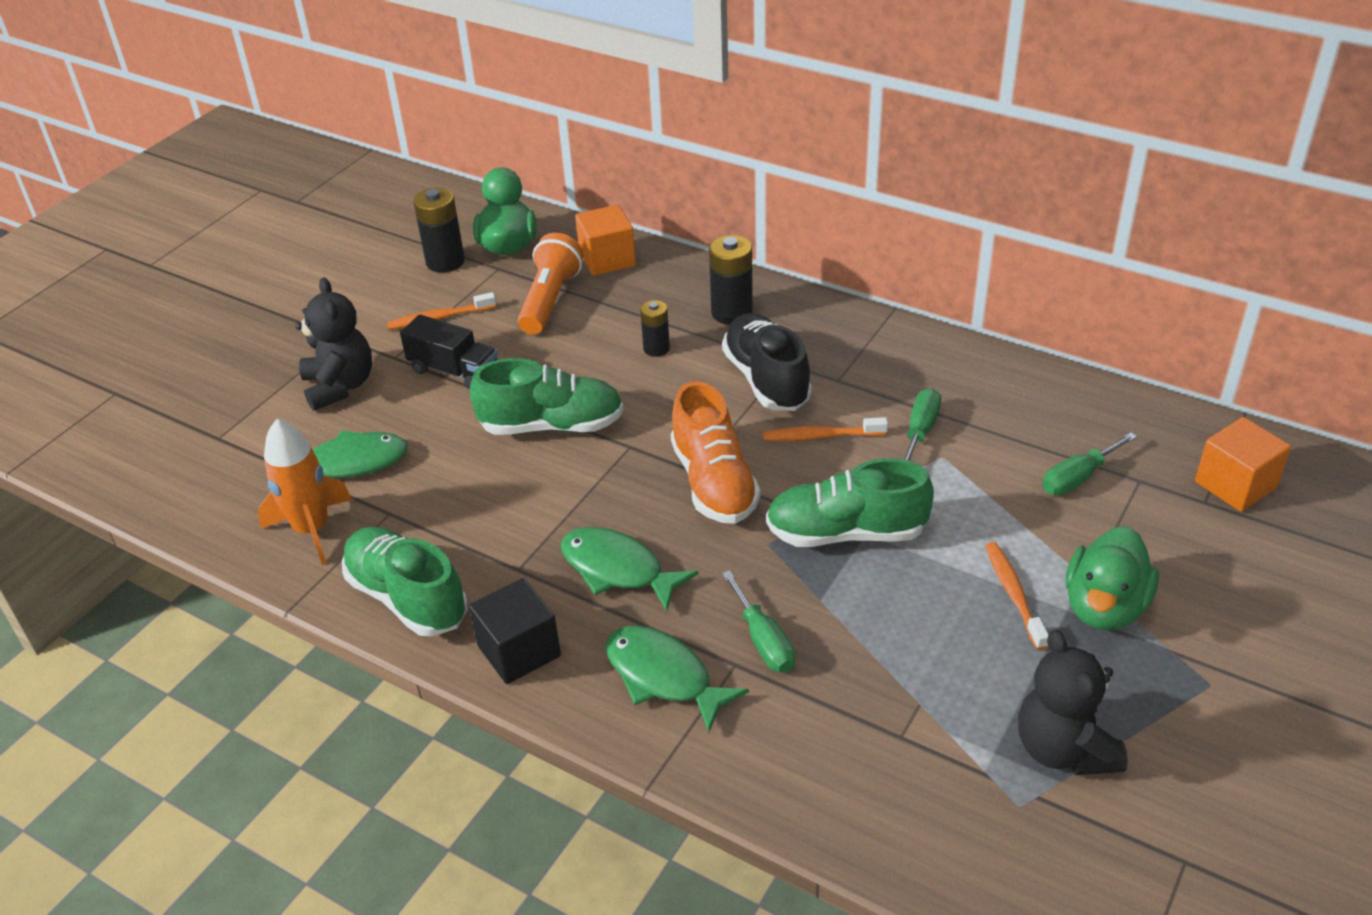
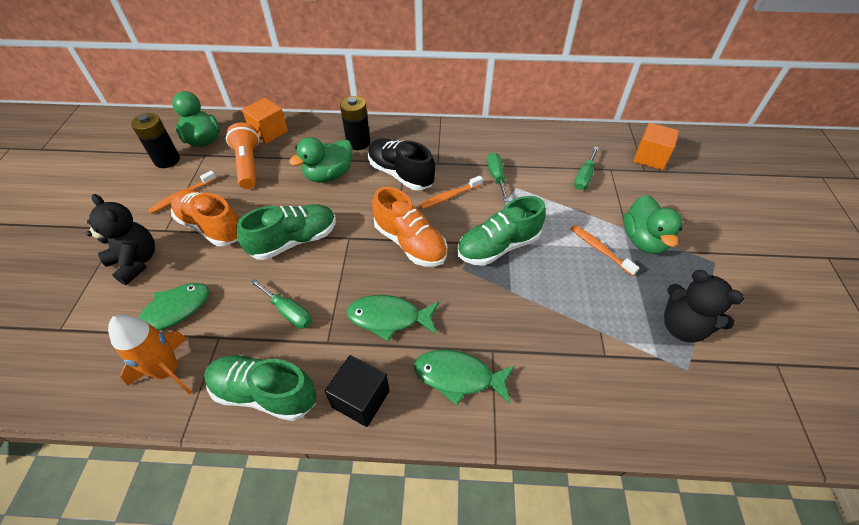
camera: 30 degrees left, 10 degrees up
(454, 371) = (211, 227): black truck -> orange shoe
(656, 348) = (329, 175): black battery -> green duck
(763, 641) = (498, 329): green screwdriver -> green screwdriver (288, 312)

